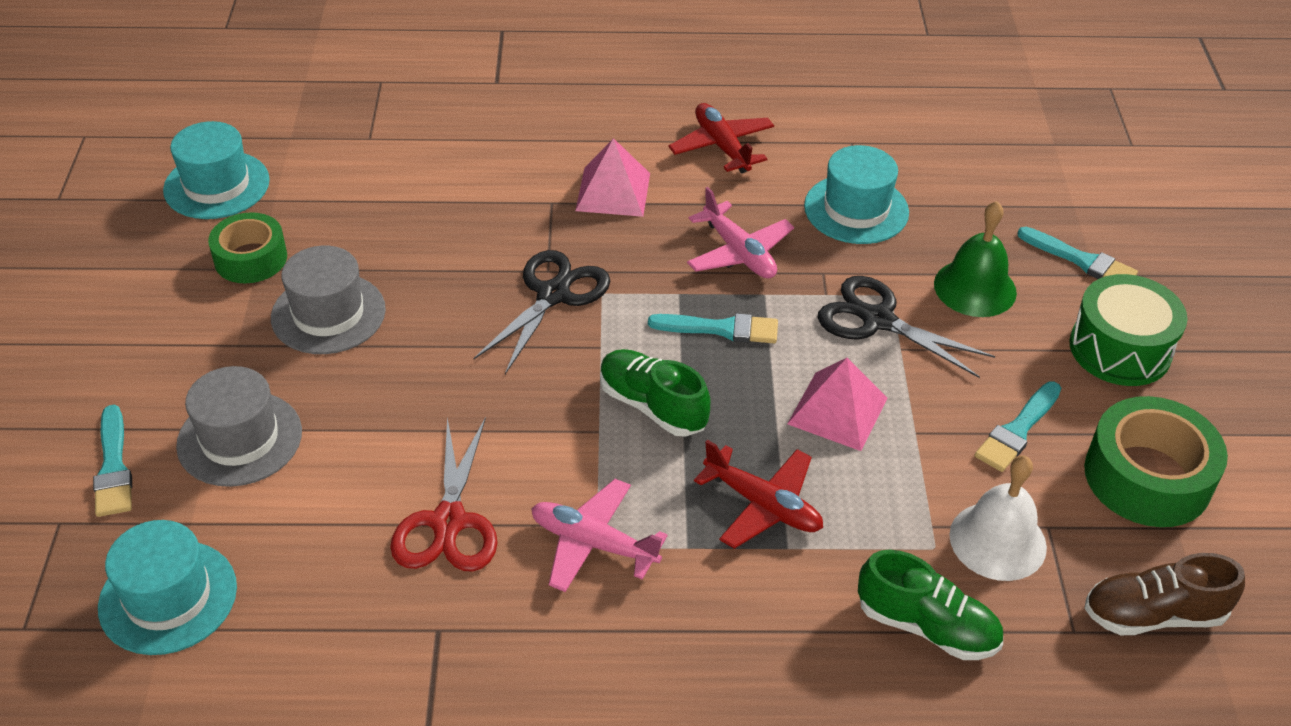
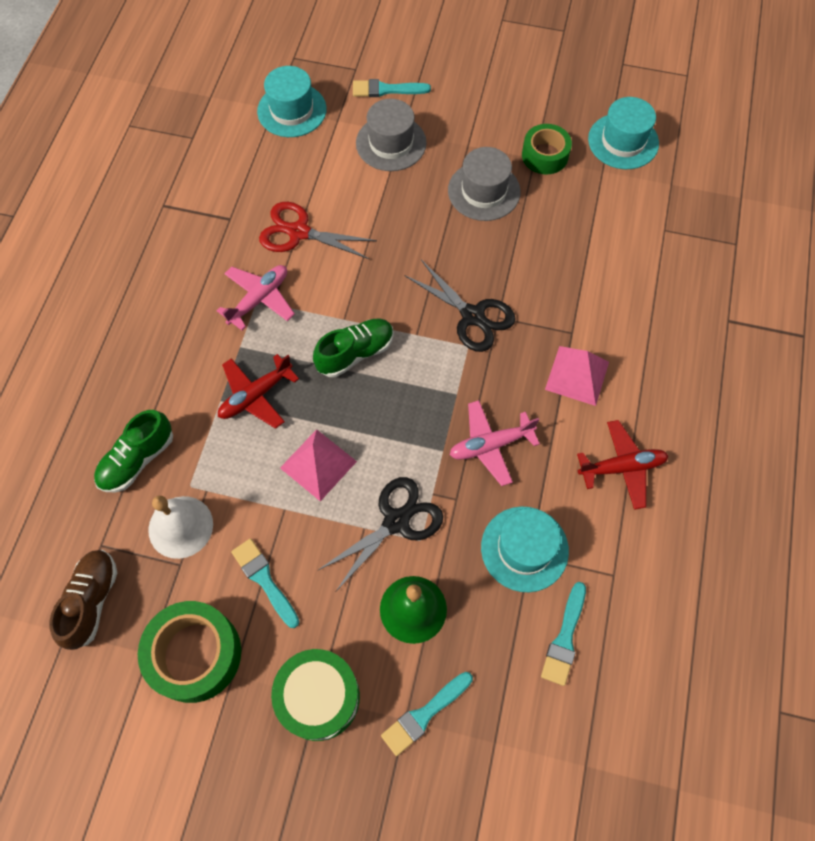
camera: 105 degrees right, 20 degrees up
(721, 329) = (414, 412): turquoise brush -> turquoise brush (564, 638)

